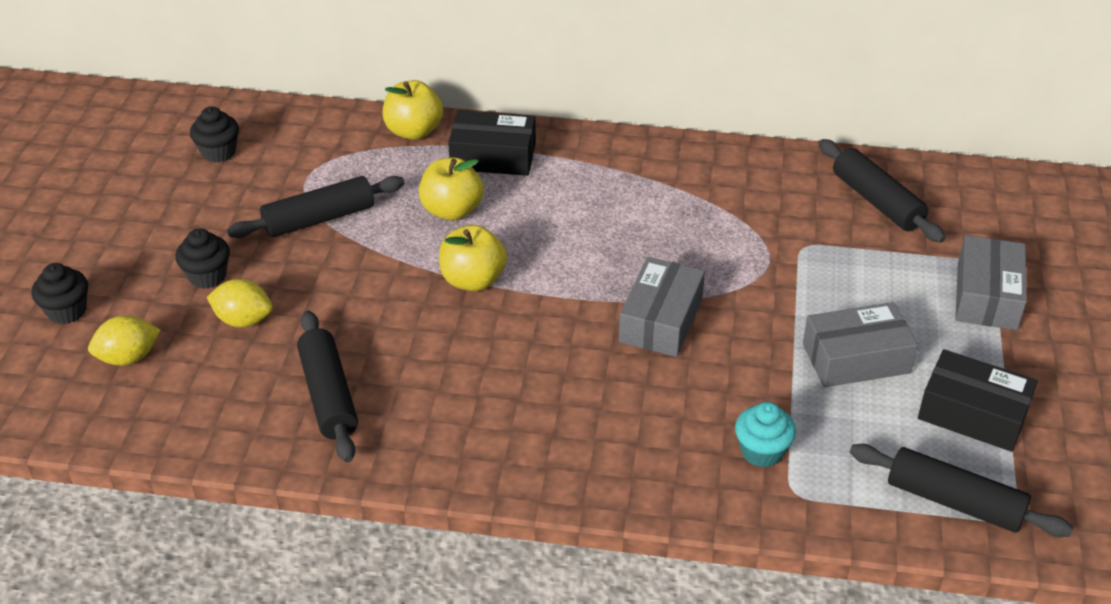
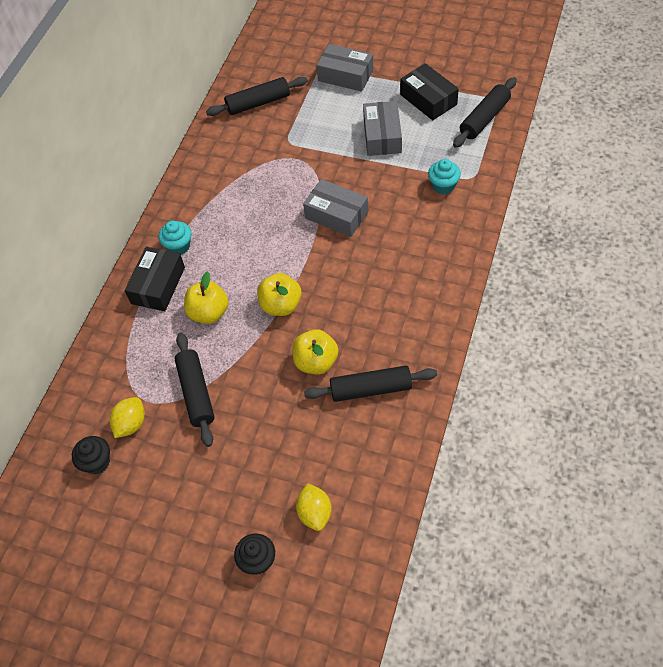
camera: 75 degrees left, 15 degrees up
(207, 276) = (241, 465): black cupcake -> none
(243, 320) = (291, 440): yellow lemon -> yellow lemon (131, 424)
(414, 131) = (114, 331): yellow apple -> yellow apple (316, 362)
(565, 164) = (178, 246): none -> turquoise cupcake
(973, 414) = (428, 99): black box -> black box turned 75 degrees counterclockwise

